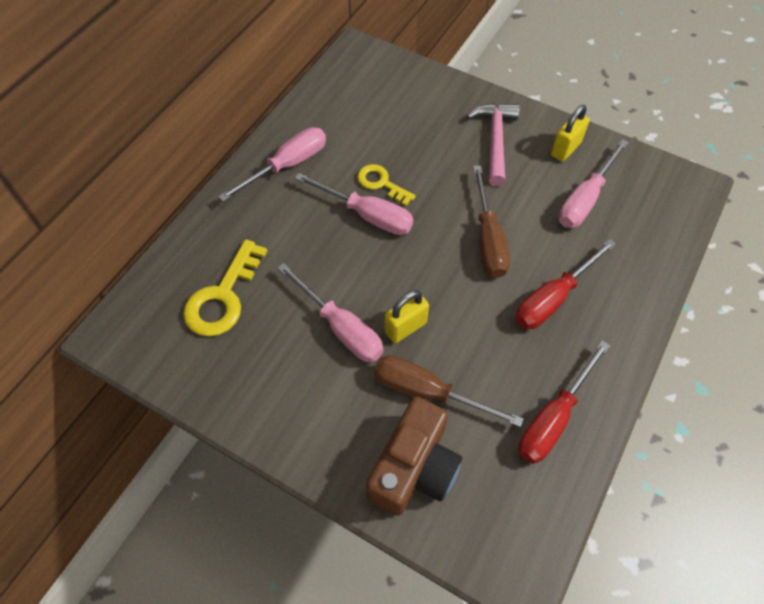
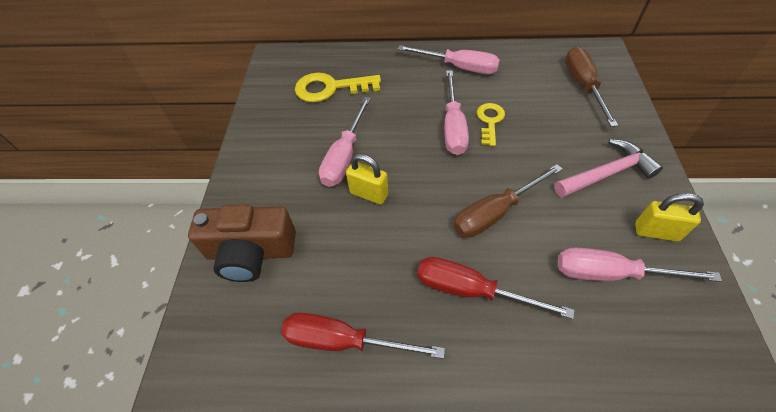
camera: 65 degrees right, 5 degrees down
(428, 392) = (320, 233): brown screwdriver -> brown screwdriver (583, 86)

